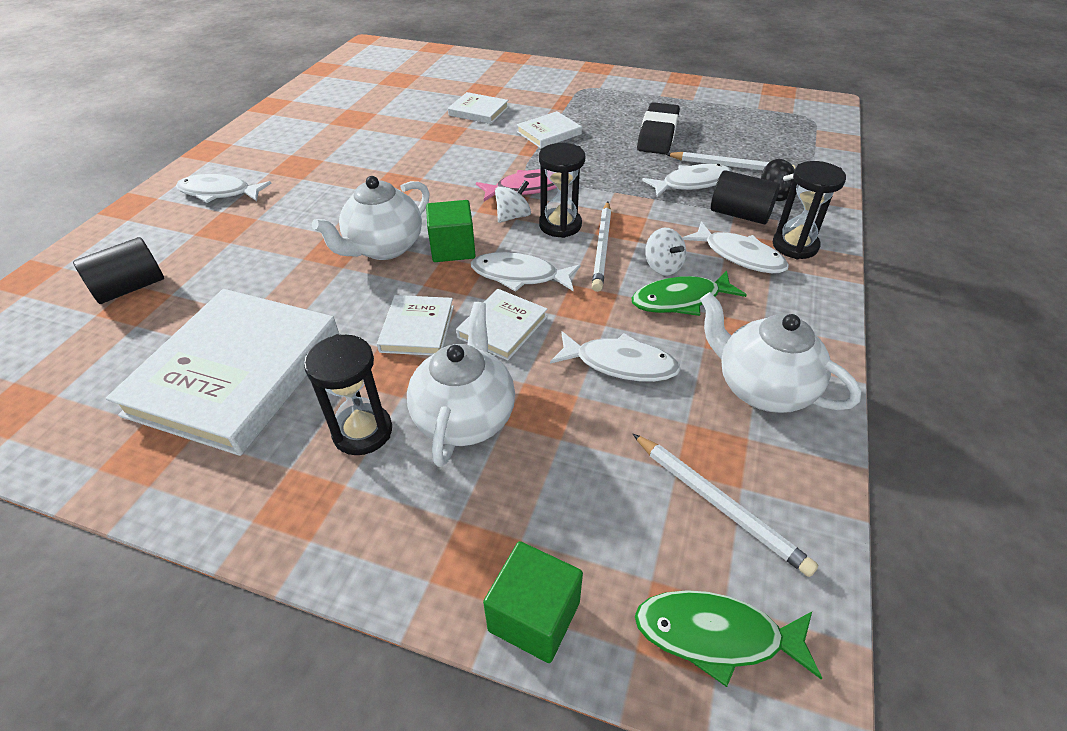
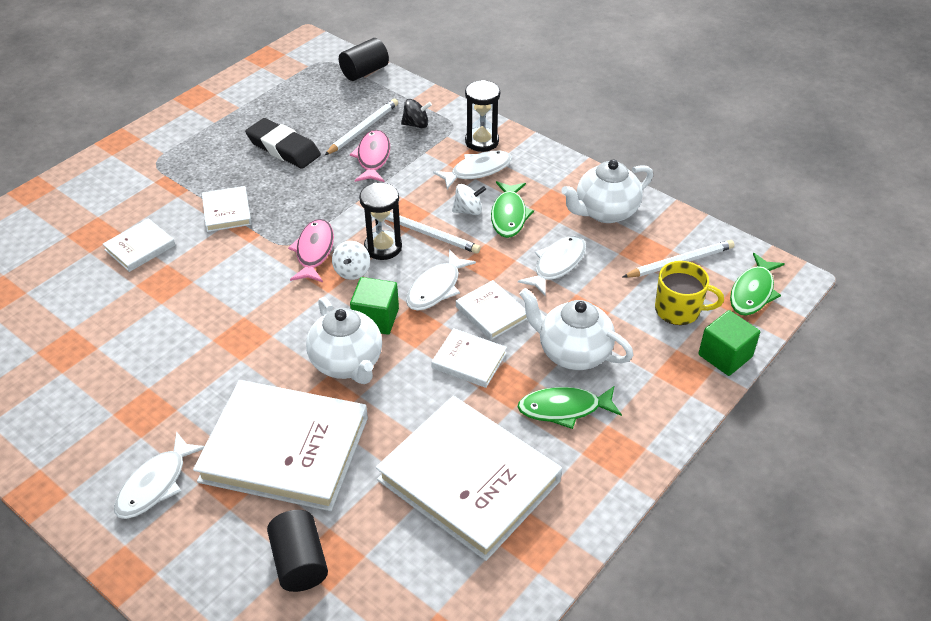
camera: 70 degrees left, 0 degrees up
(265, 243) = (285, 449): none -> white book
(362, 432) = (564, 409): black hourglass -> green fish
(513, 216) = (352, 271): white spinning top -> white spinning top turned 150 degrees counterclockwise
(608, 525) = (679, 310): none -> yellow mug
(692, 183) = (373, 158): white fish -> pink fish
(740, 214) = (430, 151): black cylinder -> black cylinder (364, 72)

